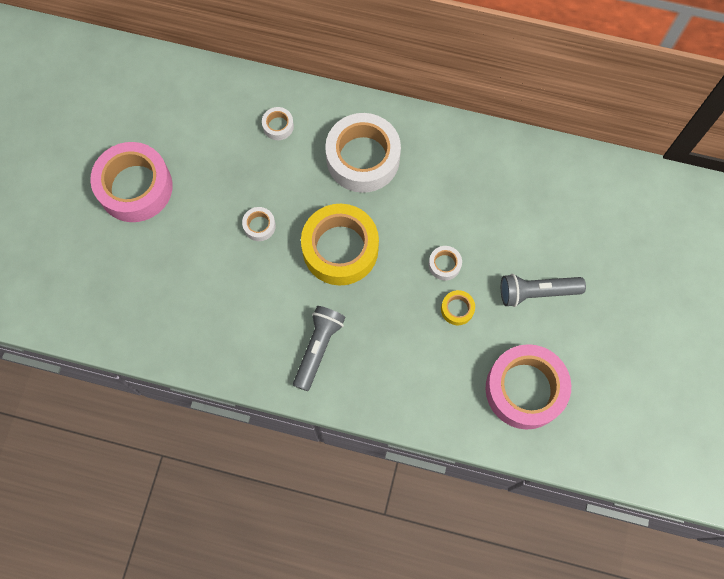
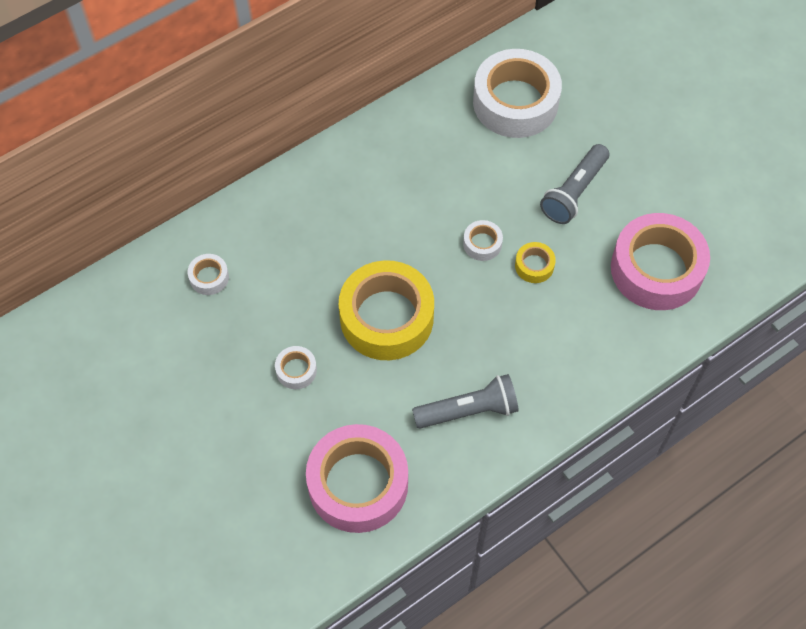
camera: 50 degrees left, 10 degrees down
(135, 187) = (143, 455): pink tape -> pink tape (358, 484)
(318, 348) = (469, 410): grey flashlight -> grey flashlight turned 105 degrees clockwise
(363, 158) = (314, 231): white tape -> white tape (515, 102)

